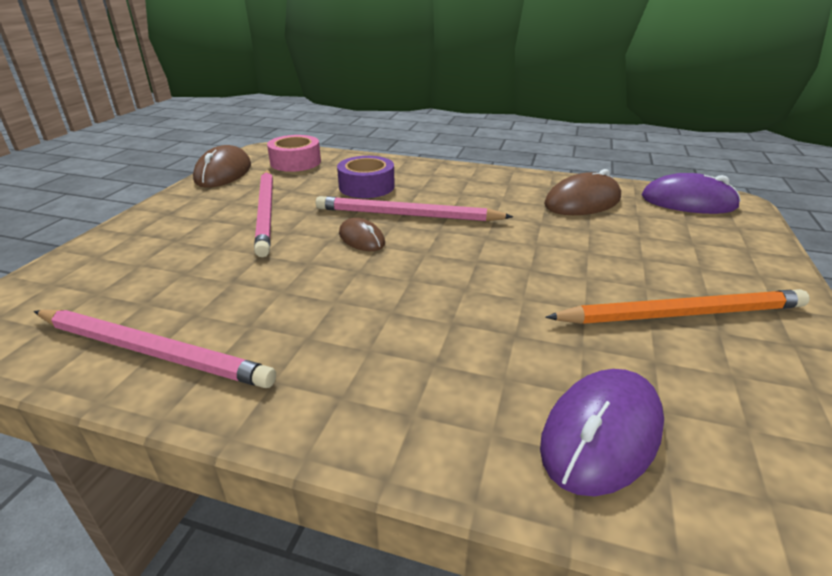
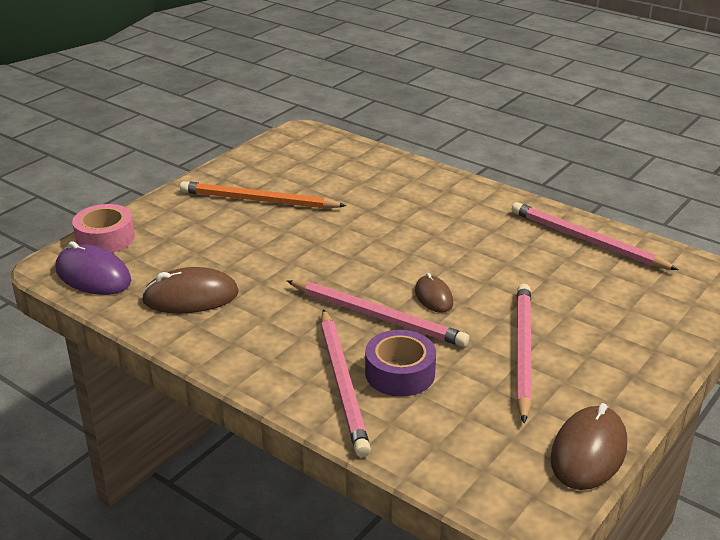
camera: 160 degrees left, 0 degrees up
(295, 162) = (482, 458): pink tape -> pink tape (105, 238)
(405, 176) = (343, 383): none -> pink pencil
(601, 434) = (366, 171): purple mouse -> none

